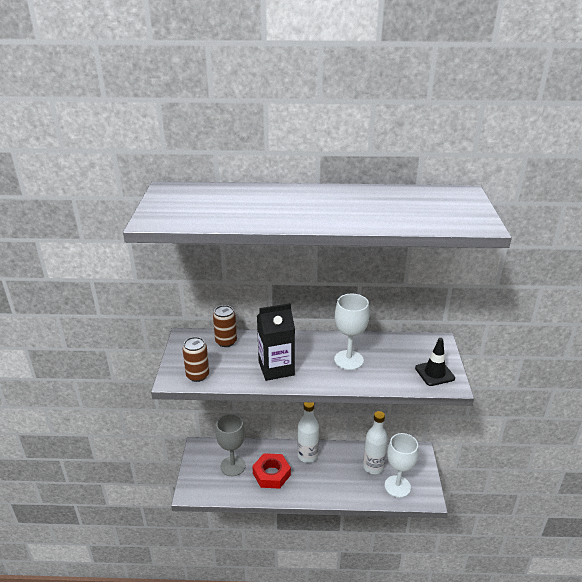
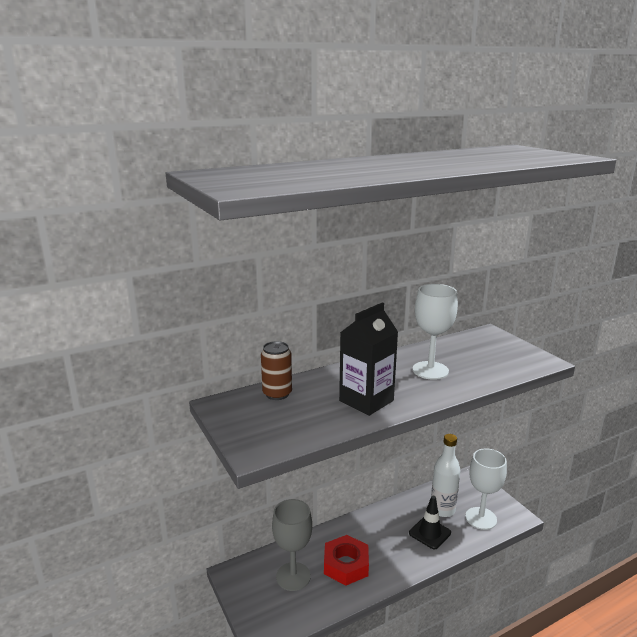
camera: 30 degrees left, 10 degrees down
(197, 375) = (281, 437): brown can -> none
(307, 455) = (368, 527): white bottle -> none
(434, 373) = (519, 357): black traffic cone -> black traffic cone (429, 533)

